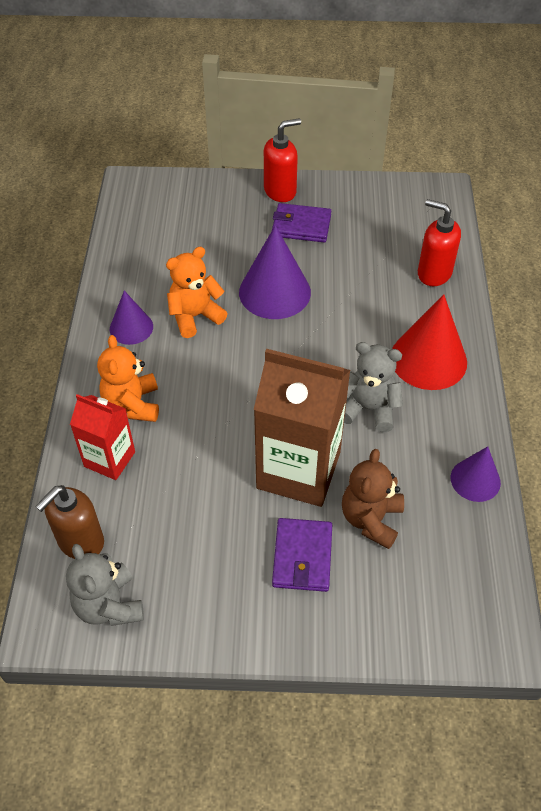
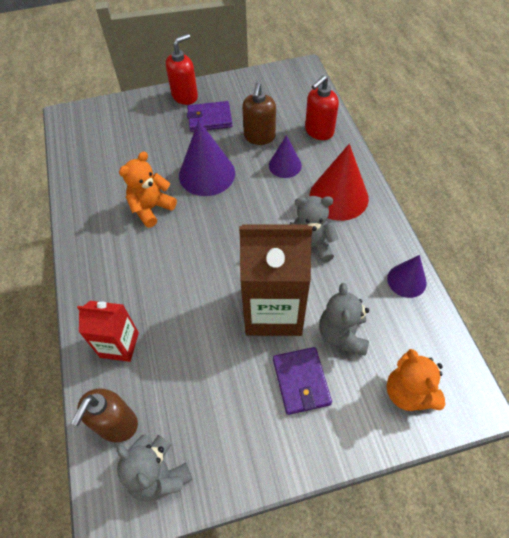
camera: 15 degrees left, 5 degrees up
(131, 327) = (103, 230): purple cone -> purple cone (285, 165)
(132, 404) = (124, 293): orange teddy bear -> orange teddy bear (408, 392)
(355, 262) = (259, 137): none -> brown soap dispenser
(371, 519) = (342, 334): brown teddy bear -> grey teddy bear
(434, 273) = (319, 131): red soap dispenser -> red soap dispenser turned 60 degrees counterclockwise

